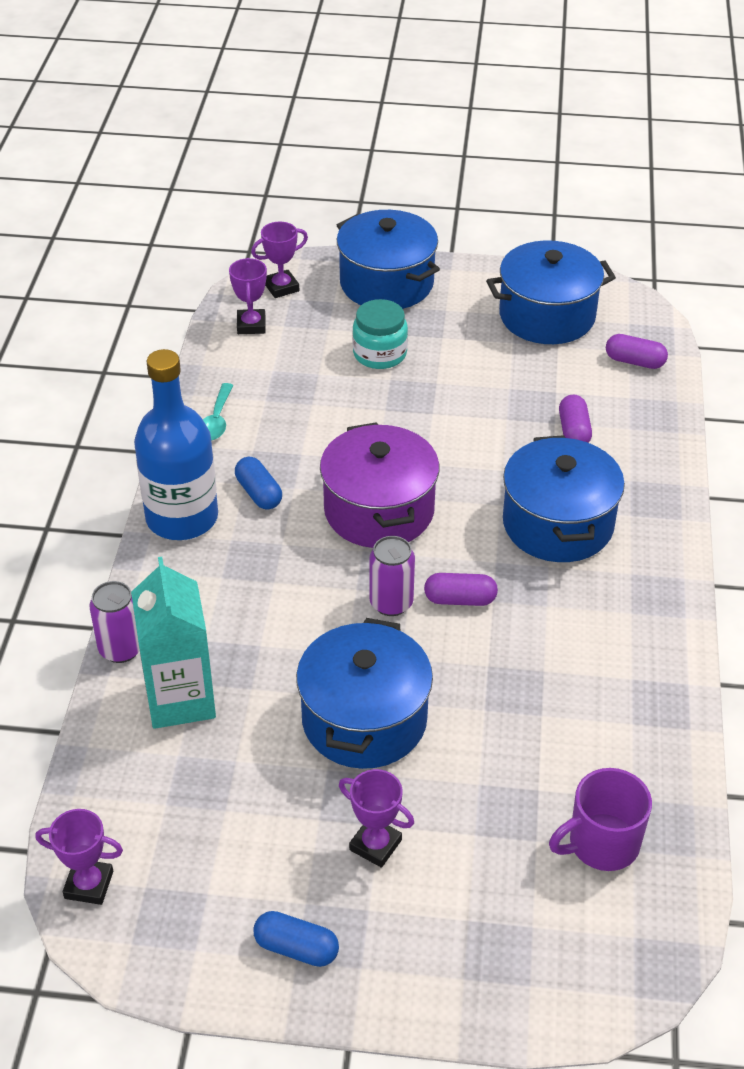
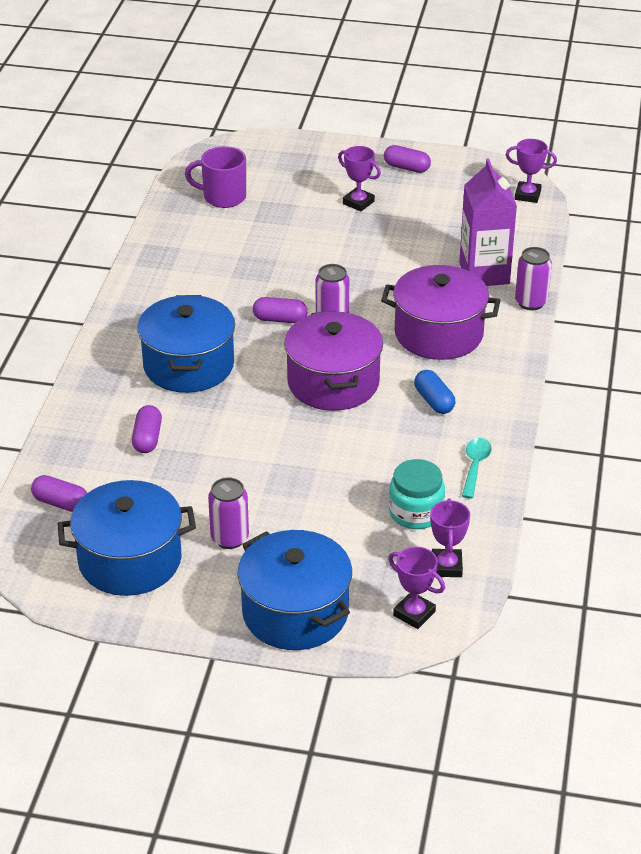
camera: 175 degrees left, 5 degrees down
(180, 699) = (484, 273): turquoise carton -> purple carton
(182, 518) = (497, 385): blue bottle -> none
(250, 589) = (438, 334): none -> purple pot
(281, 287) = (414, 613): purple trophy -> purple trophy turned 60 degrees clockwise
(296, 948) = (406, 168): blue capsule -> purple capsule
(364, 719) = (359, 257): blue pot -> none
(379, 354) = (314, 525): turquoise jar -> turquoise jar (416, 512)
(459, 339) = (229, 538): none -> purple can
(601, 843) = (223, 197): purple mug -> purple mug turned 150 degrees counterclockwise

